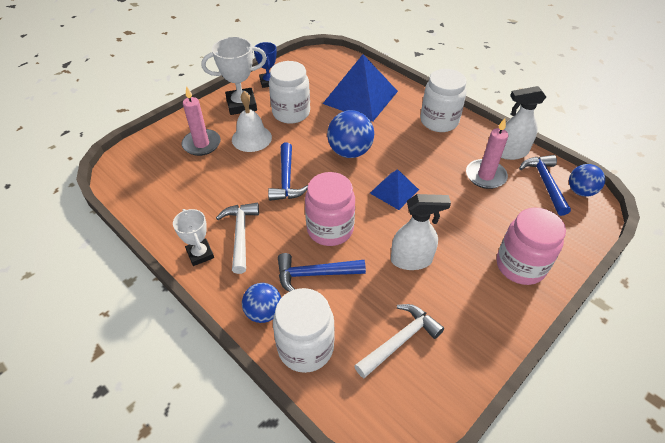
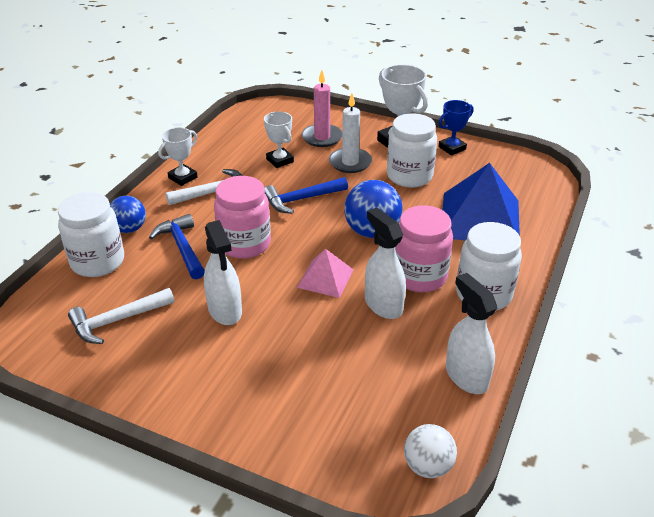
camera: 70 degrees right, 10 degrees down
(219, 179) = (280, 160): none -> white trophy
(251, 138) = (350, 162): white bell -> white candle
(394, 191) = (325, 278): blue pyramid -> pink pyramid
(400, 341) = (117, 320): white hammer -> white hammer turned 120 degrees clockwise
(434, 169) = (383, 304): none -> white spray bottle
(485, 176) = (399, 355): pink candle -> none
(520, 266) = (251, 407): pink jar -> pink jar (419, 276)
(545, 183) = (421, 421): blue hammer -> none
(580, 191) = (428, 466): blue ball -> white ball

